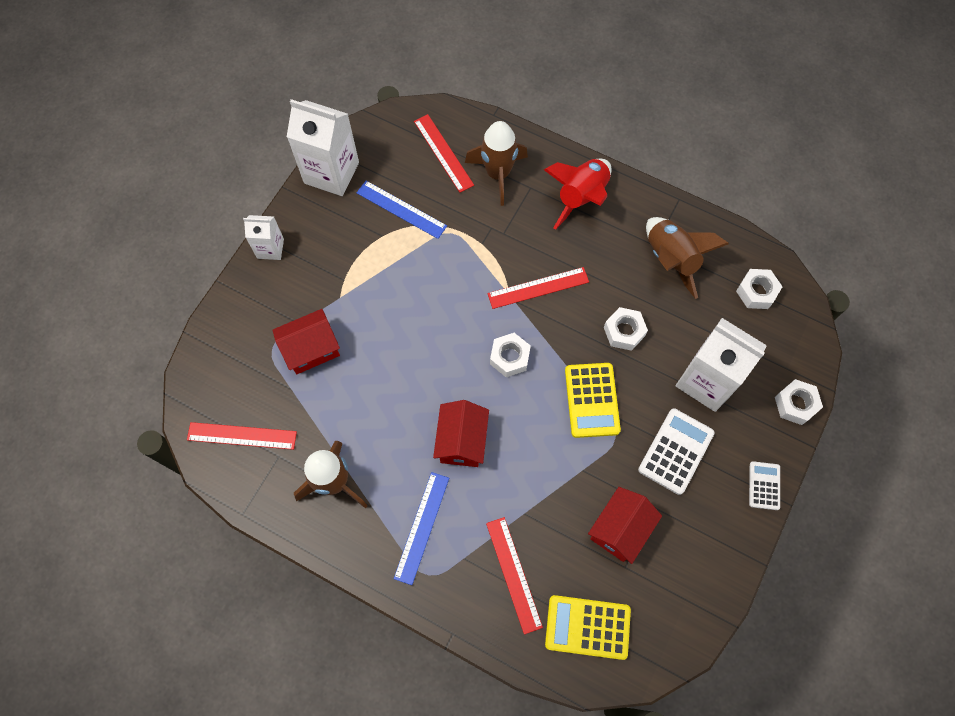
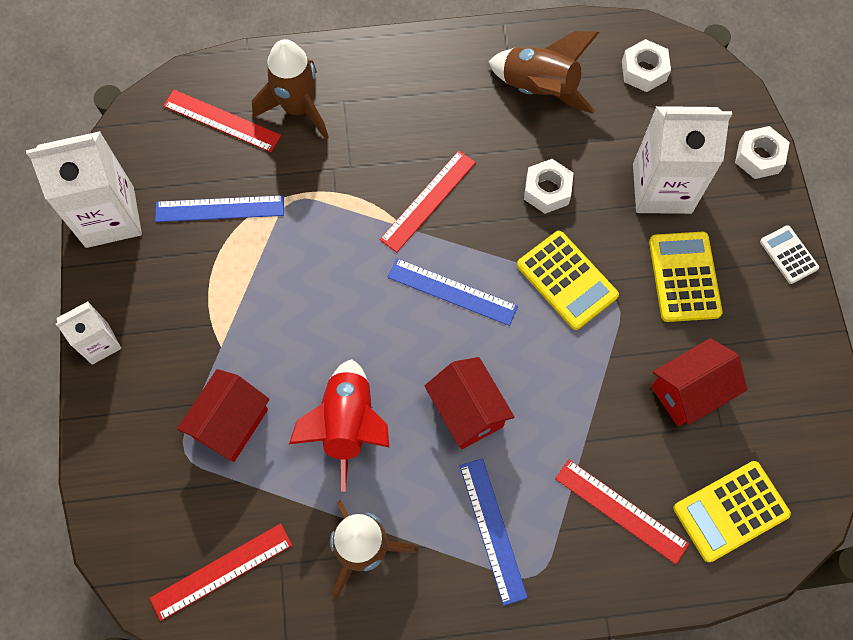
camera: 35 degrees left, 0 degrees up
(509, 357) = (452, 291): white nut -> blue ruler
(581, 197) = (403, 80): red rocket -> red rocket (348, 424)
(619, 529) = (689, 391): red house -> red house turned 60 degrees clockwise
(675, 451) = (684, 277): white calculator -> yellow calculator

